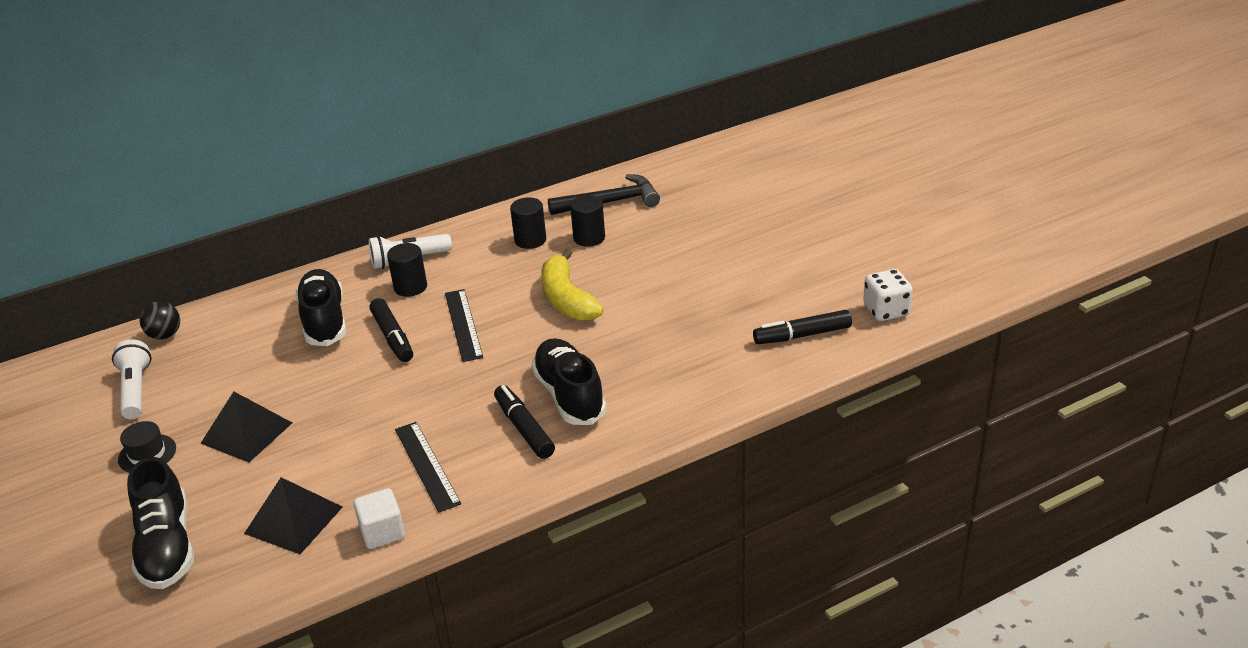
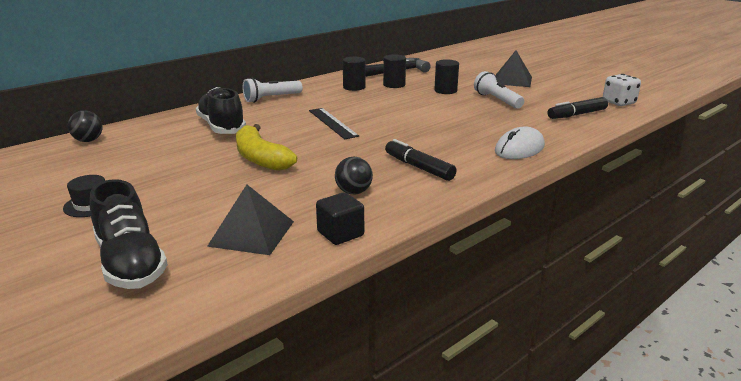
camera: 15 degrees left, 10 degrees down
(136, 390) = (70, 170): white flashlight -> white flashlight (497, 100)
(246, 433) = (182, 186): black pyramid -> black pyramid (512, 80)
(382, 532) = (340, 234): white cube -> black cube
(393, 337) = (281, 131): black marker -> none
(410, 287) = (280, 109): black cylinder -> black cylinder (445, 91)
(427, 465) = (353, 192): black ruler -> black ball
(567, 299) = (400, 108): yellow banana -> yellow banana (260, 158)
(569, 395) = (440, 149): black shoe -> none
(671, 404) = (519, 149): none -> white mouse

